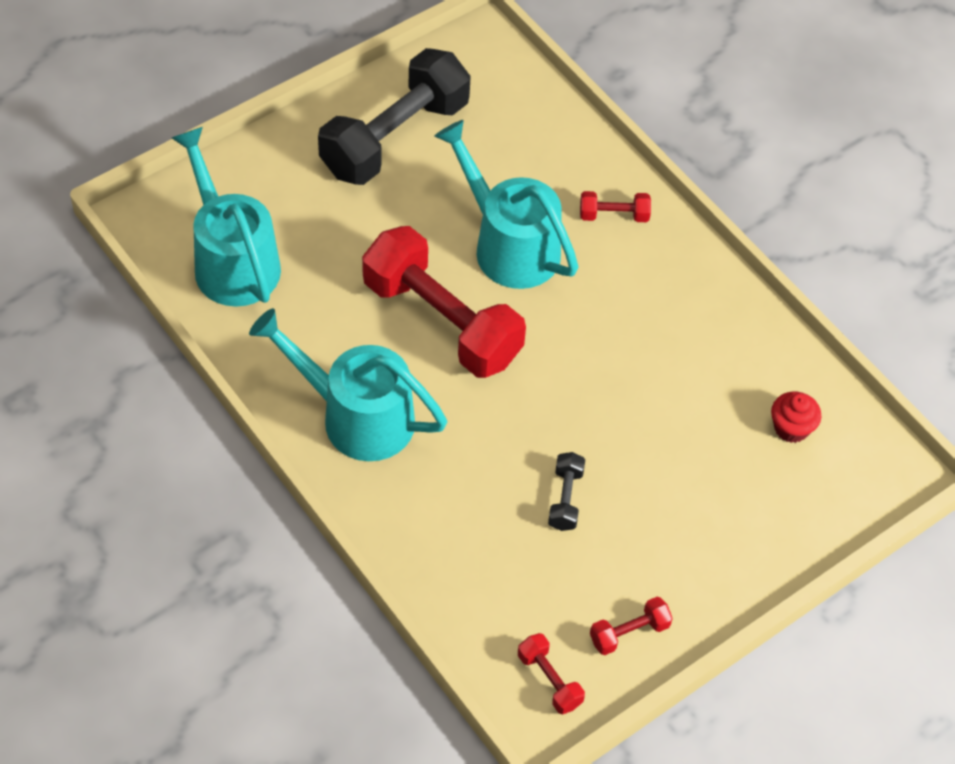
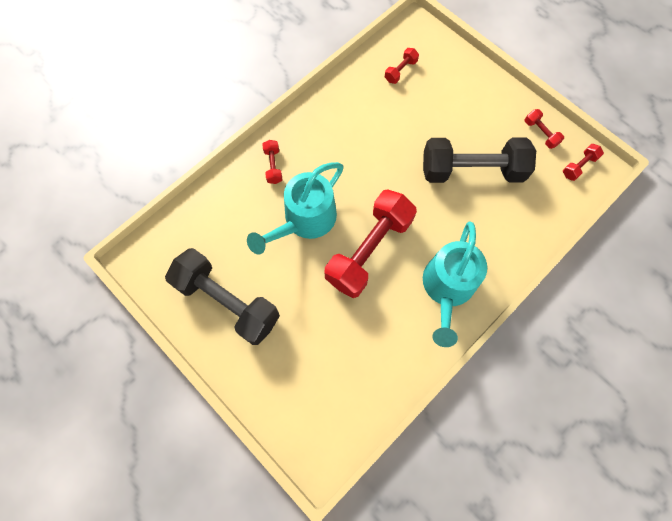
camera: 95 degrees left, 15 degrees up
(231, 259) = (346, 390): turquoise watering can -> none
(565, 499) = (472, 170): black dumbbell -> black dumbbell, size x2.40
(791, 428) = (400, 71): red cupcake -> red dumbbell

